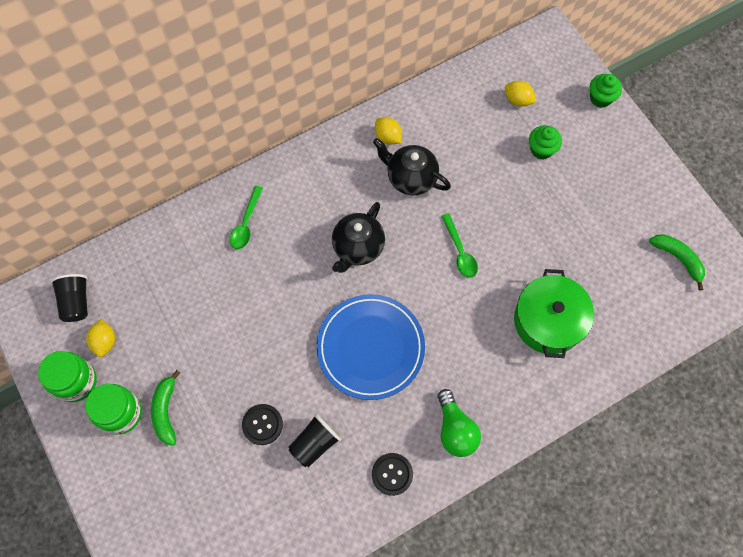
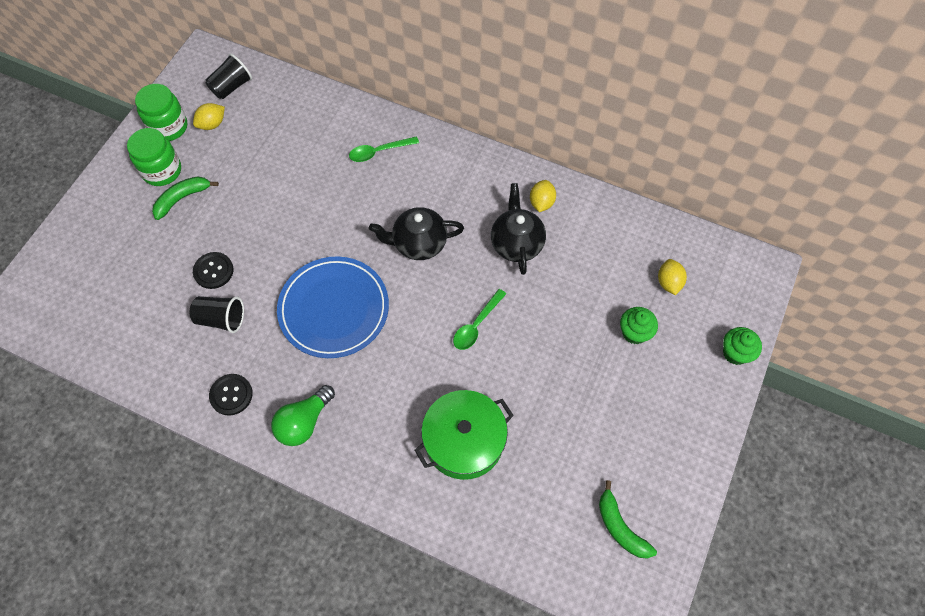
camera: 55 degrees right, 5 degrees down
(678, 259) = (620, 527): green banana -> green banana turned 135 degrees clockwise

